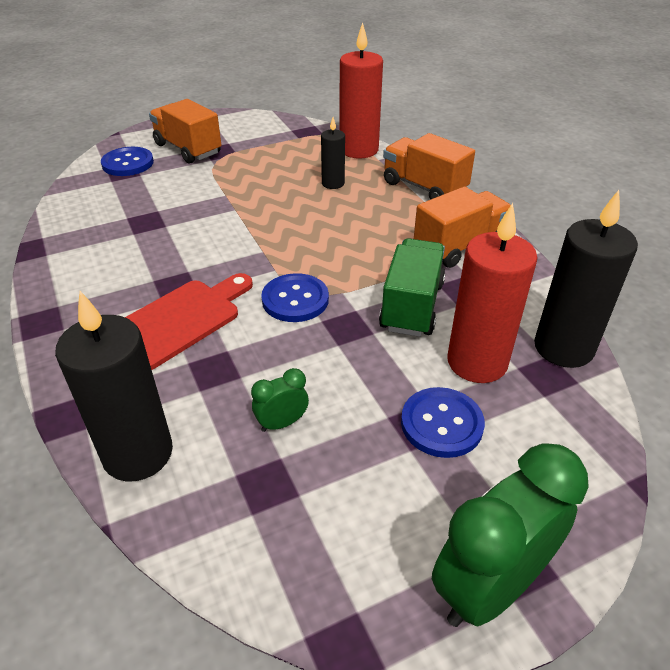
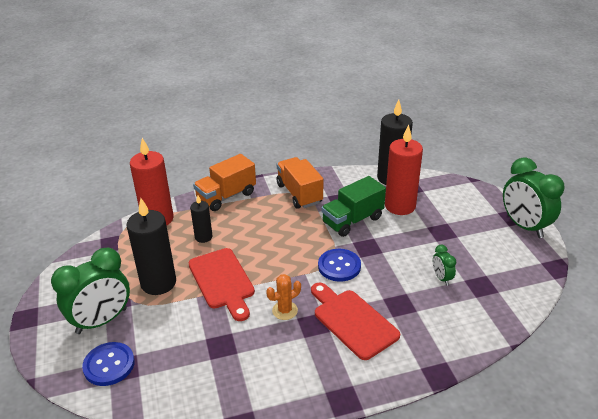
camera: 80 degrees left, 5 degrees down
(138, 453) = (464, 336): black candle -> black candle (158, 283)
(188, 149) = (102, 321): orange truck -> green clock
(201, 259) = (285, 310): none -> orange cactus
(253, 207) = (222, 281): none -> red cutting board
(411, 306) = (352, 220): green truck -> green truck turned 60 degrees counterclockwise
(441, 424) = (441, 224): blue button -> none

